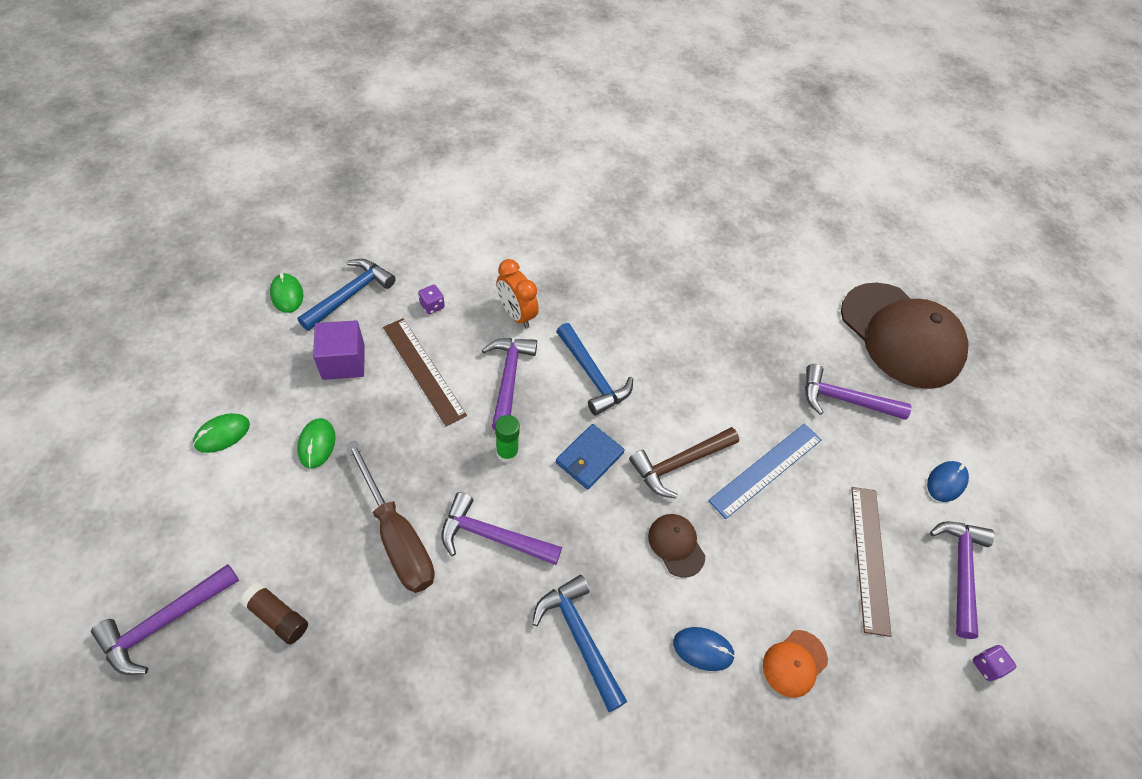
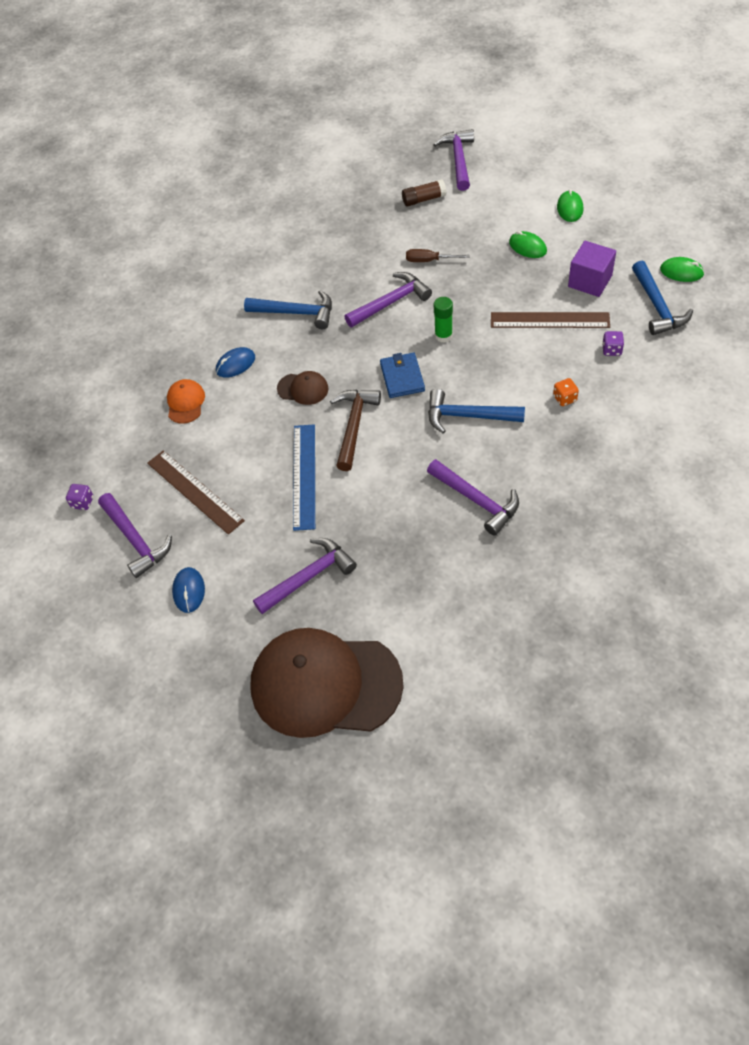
camera: 140 degrees right, 0 degrees up
(397, 536) = (429, 260): brown screwdriver -> brown screwdriver, size x0.51
(508, 378) = (505, 364): purple hammer -> purple hammer (477, 500)
(516, 315) = (564, 398): orange clock -> orange dice

